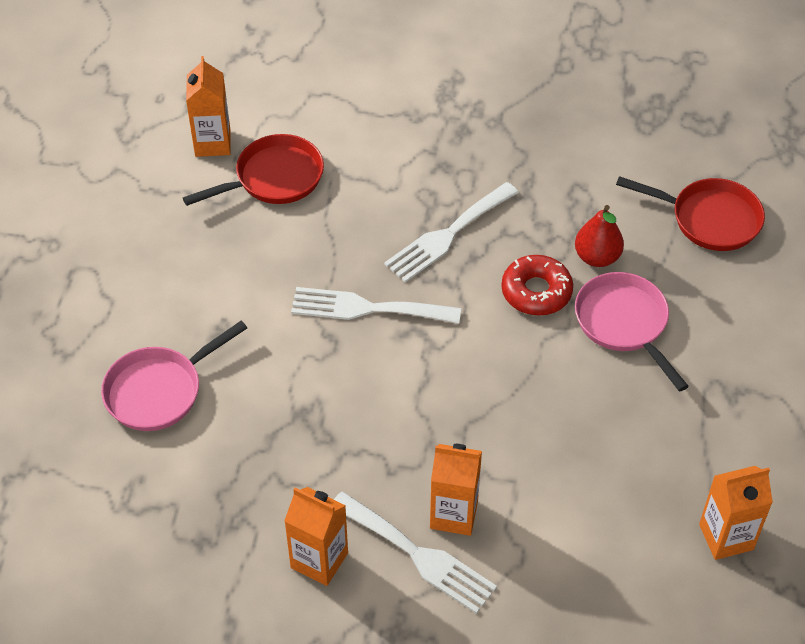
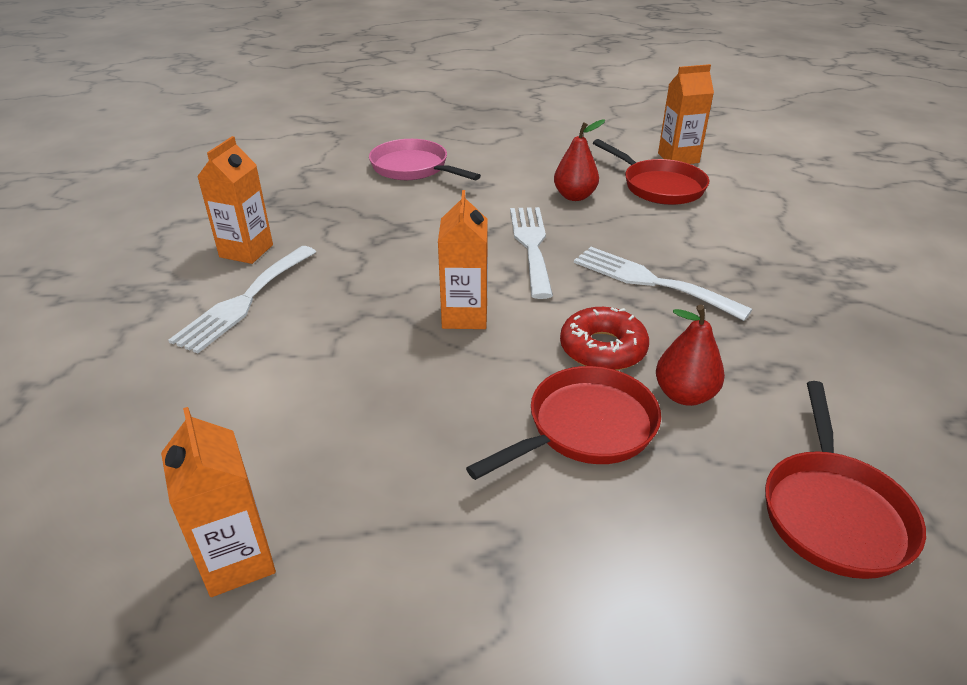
camera: 80 degrees right, 15 degrees down
(275, 252) = (574, 196): none -> red pear
(454, 514) = (290, 318): orange carton -> orange carton (464, 316)
(624, 323) = (585, 428): pink pan -> red pan

